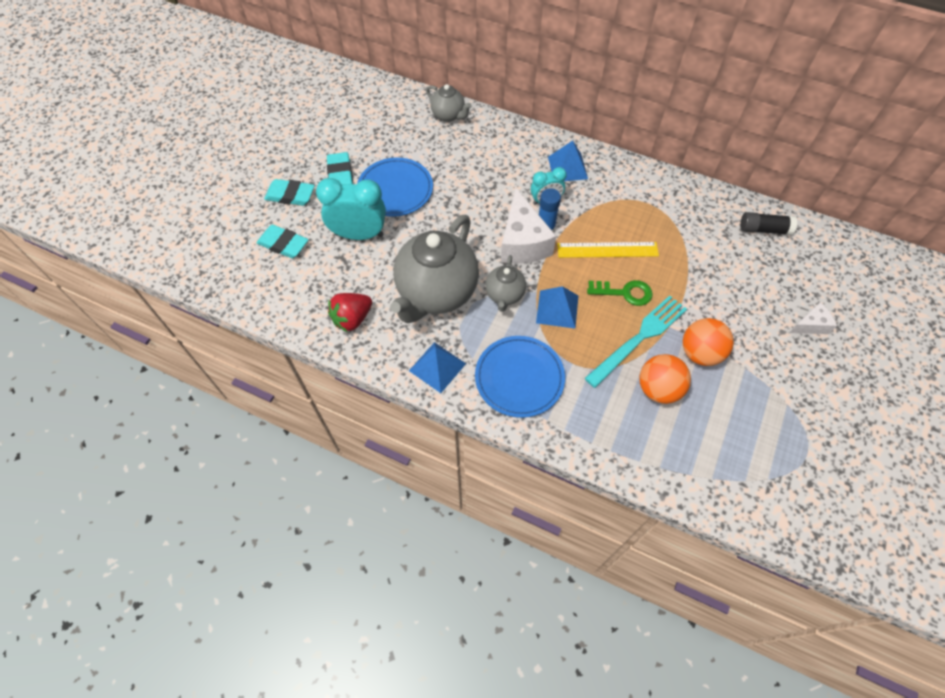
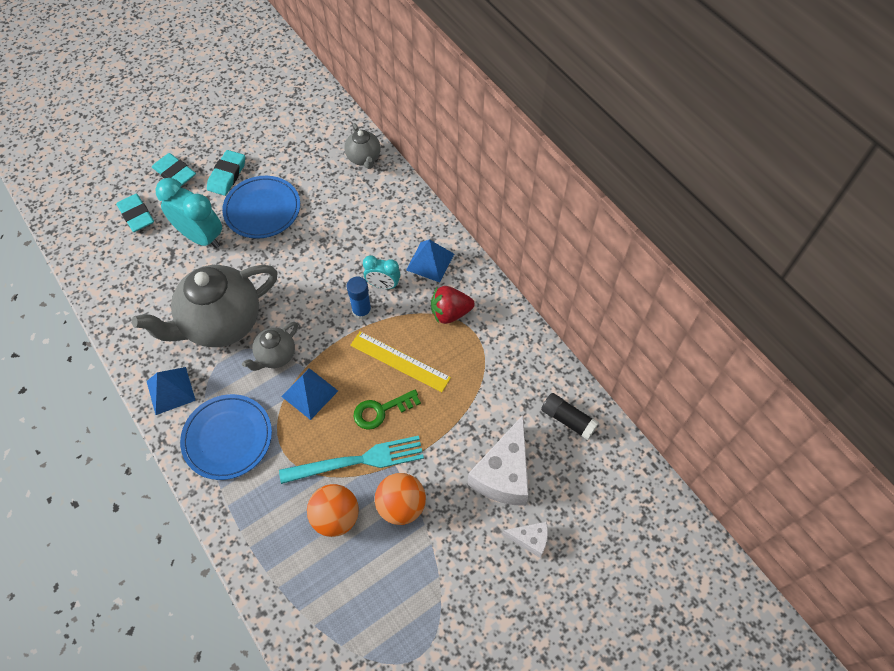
camera: 30 degrees right, 0 degrees up
(352, 319) = (138, 311): red strawberry -> red strawberry (450, 313)
(522, 242) = (330, 314): white cheese -> white cheese (503, 474)
(624, 293) = (381, 411): green key -> green key turned 120 degrees clockwise

